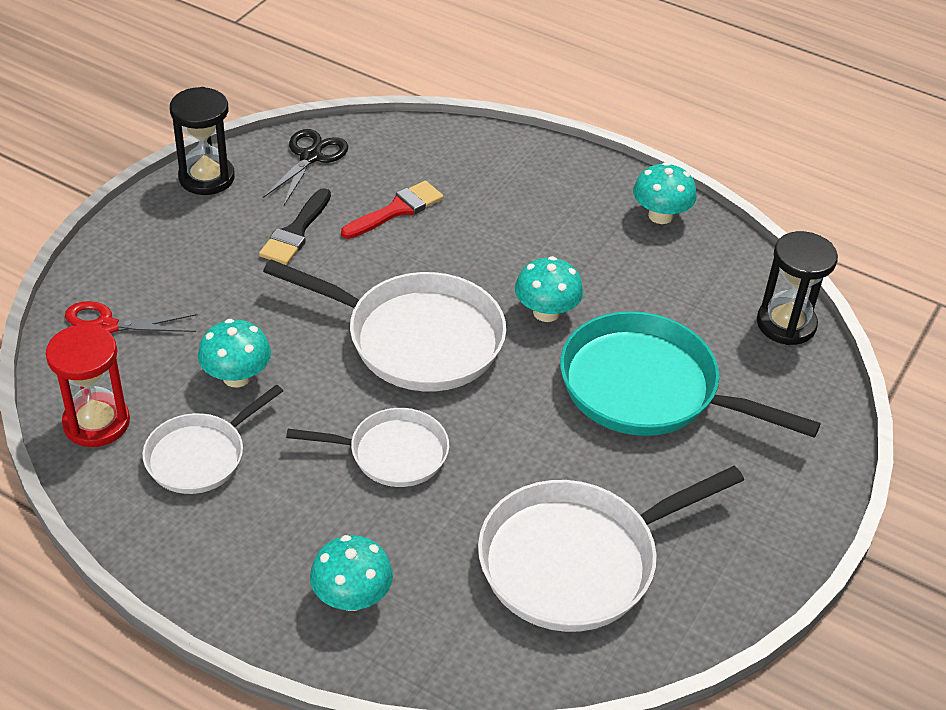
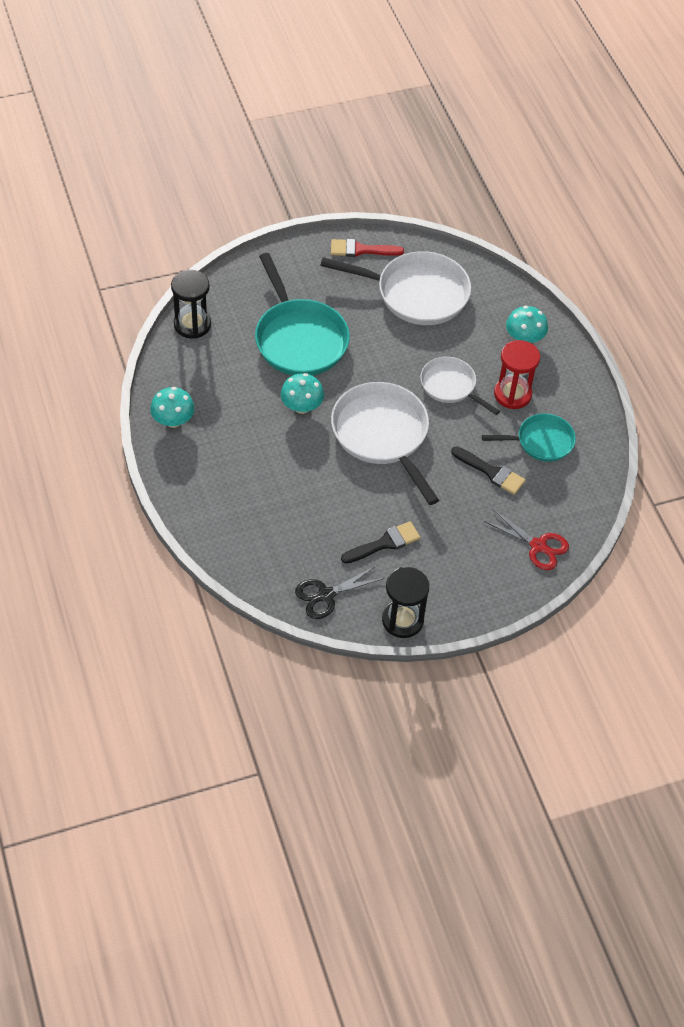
camera: 140 degrees left, 10 degrees up
(96, 423) = (579, 491): red hourglass -> red hourglass (512, 394)
(200, 456) = (541, 441): white pan -> turquoise pan
(236, 376) = (491, 472): turquoise mushroom -> black brush
(397, 210) = (313, 521): red brush -> red brush (361, 250)

